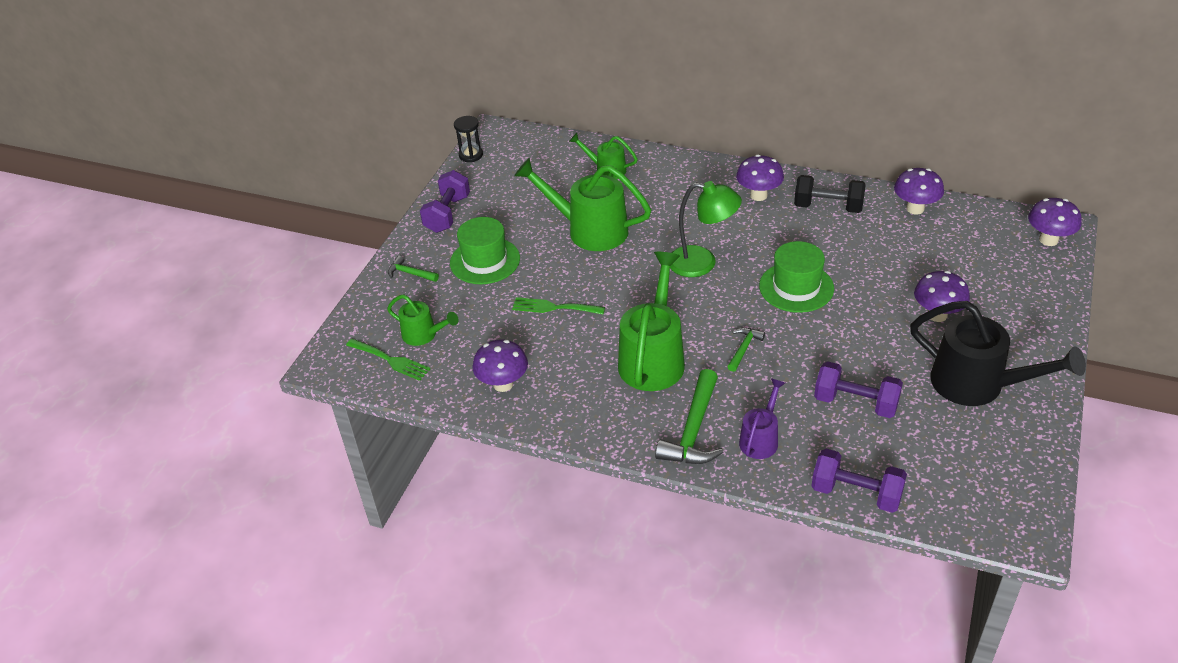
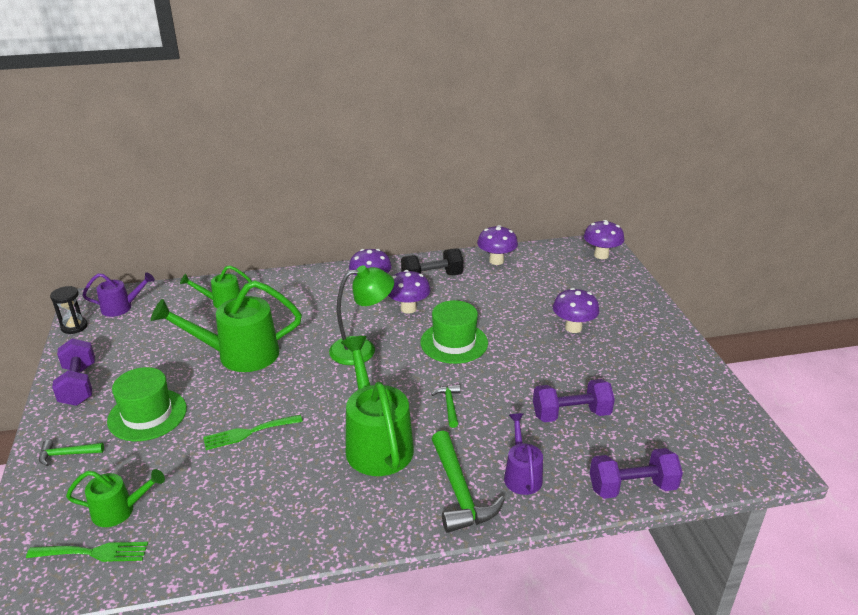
camera: 35 degrees left, 10 degrees down
(503, 384) = (242, 526): purple mushroom -> purple mushroom (408, 308)
(518, 147) = (121, 307): none -> purple watering can
(978, 385) = (643, 367): black watering can -> none

